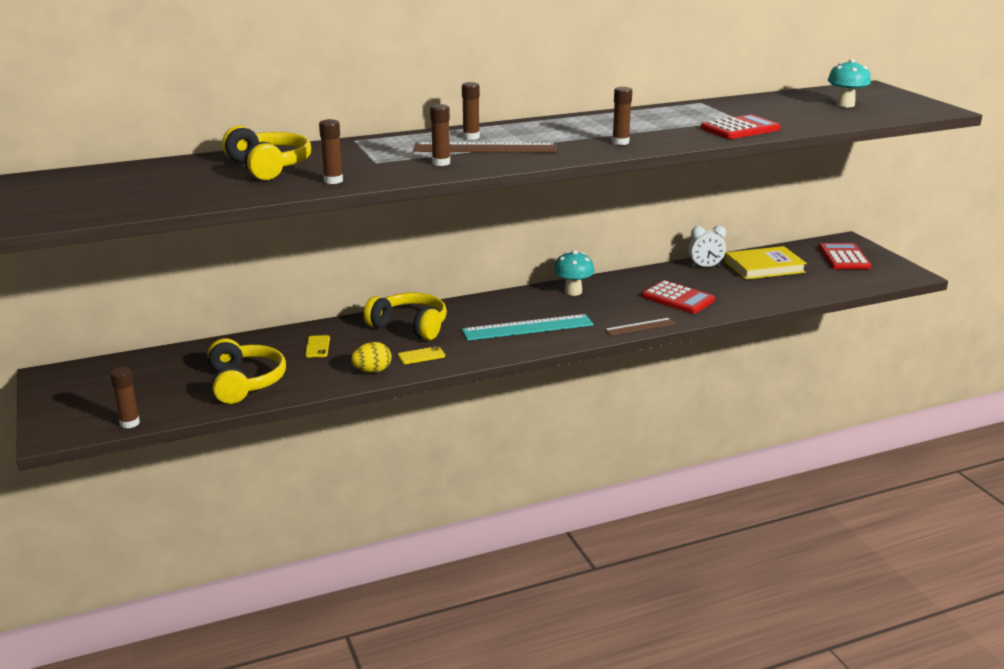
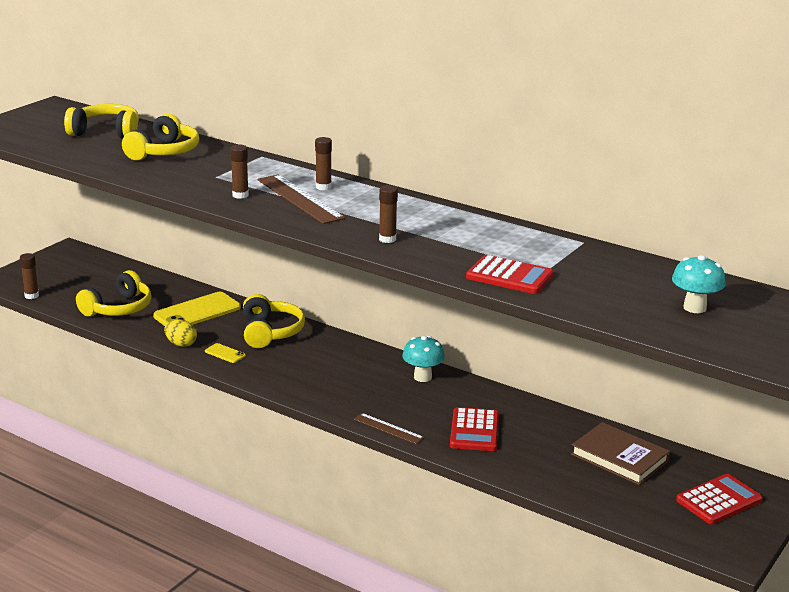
camera: 55 degrees right, 0 degrees up
(156, 176) = (106, 132): none -> yellow headphones
(317, 347) = (197, 312): yellow phone -> yellow phone, size x2.18
(333, 181) = (156, 177): brown glue stick -> none
(527, 327) = (324, 379): turquoise ruler -> none
(705, 267) = (572, 425): white clock -> none
(764, 267) = (619, 458): yellow book -> brown book

